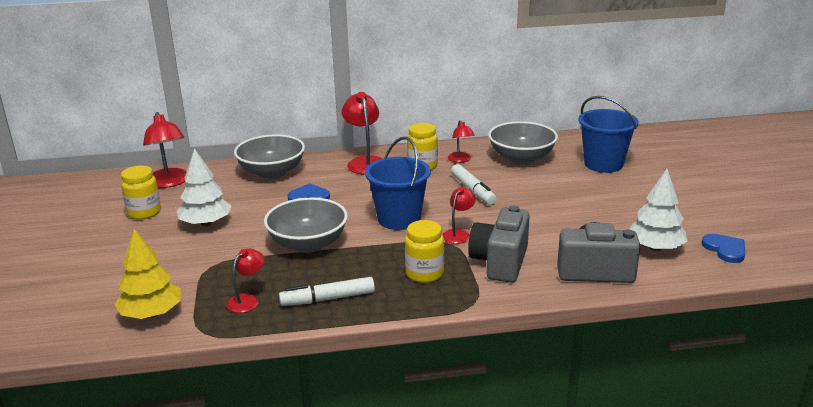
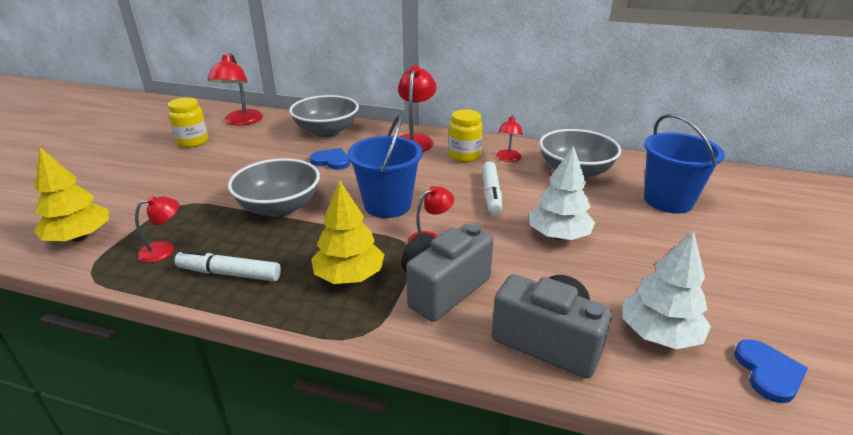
camera: 25 degrees right, 5 degrees up
(206, 223) = (223, 163): white tree -> white tree (558, 235)
(424, 274) = (349, 276): yellow jar -> yellow tree

